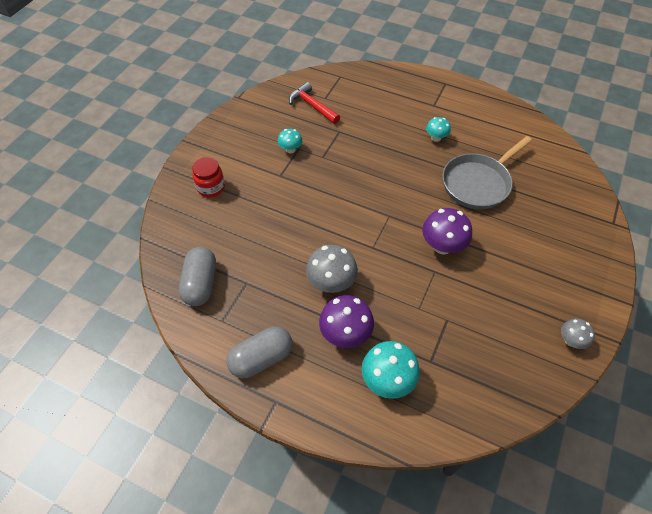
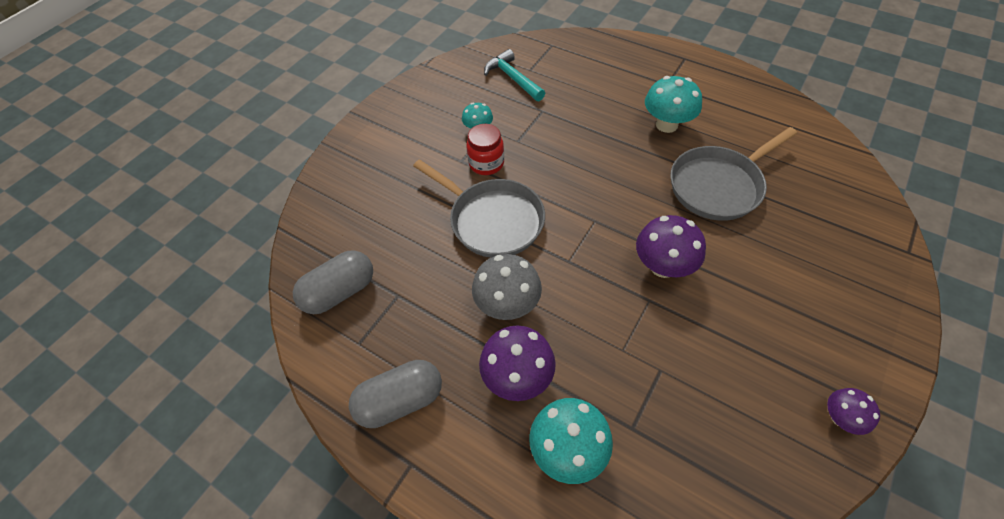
camera: 10 degrees right, 0 degrees up
(201, 284) = (340, 292): grey capsule -> grey capsule turned 45 degrees clockwise
(211, 187) = (373, 171): red jar -> red jar (486, 163)
(311, 220) = (492, 220): none -> grey pan
(312, 106) = (513, 78): red hammer -> turquoise hammer
(436, 138) = (666, 124): turquoise mushroom -> turquoise mushroom, size x1.72
(571, 340) = (840, 418): grey mushroom -> purple mushroom

